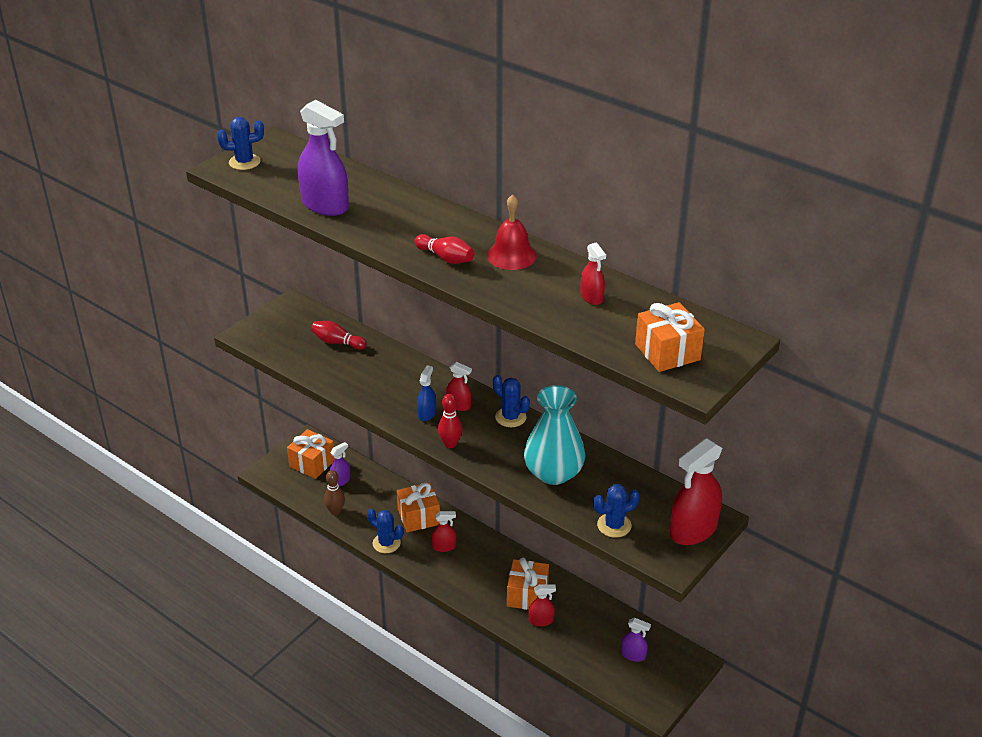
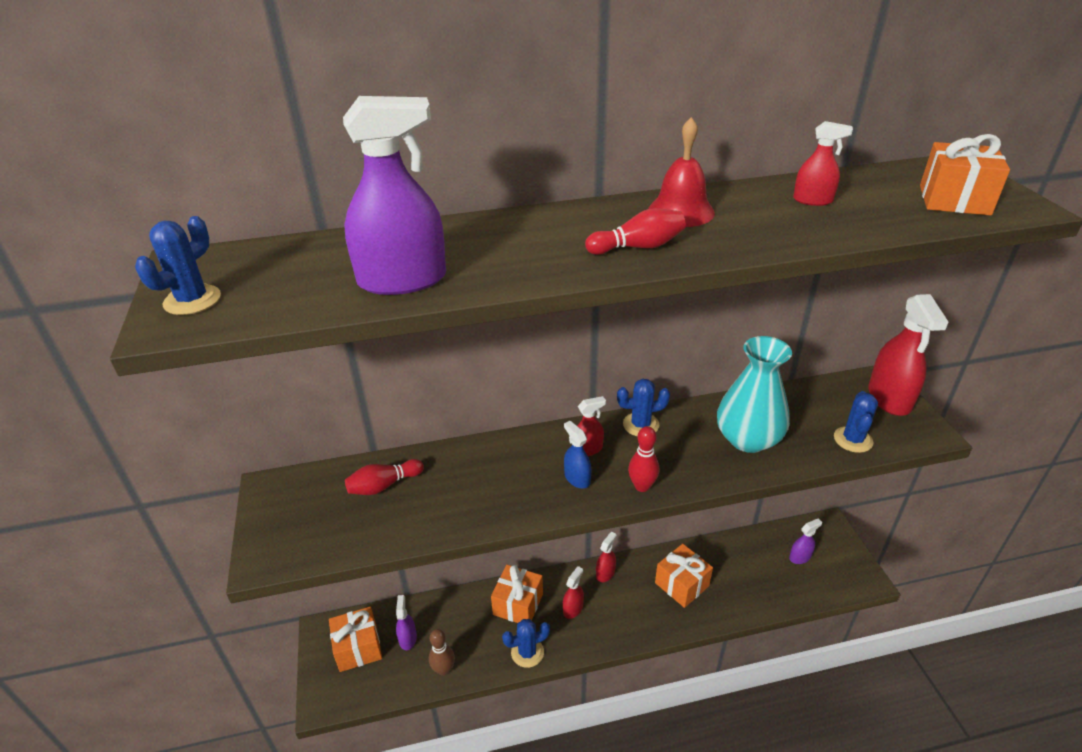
camera: 50 degrees left, 0 degrees up
(541, 620) = (719, 593): red spray bottle -> red spray bottle (605, 573)

